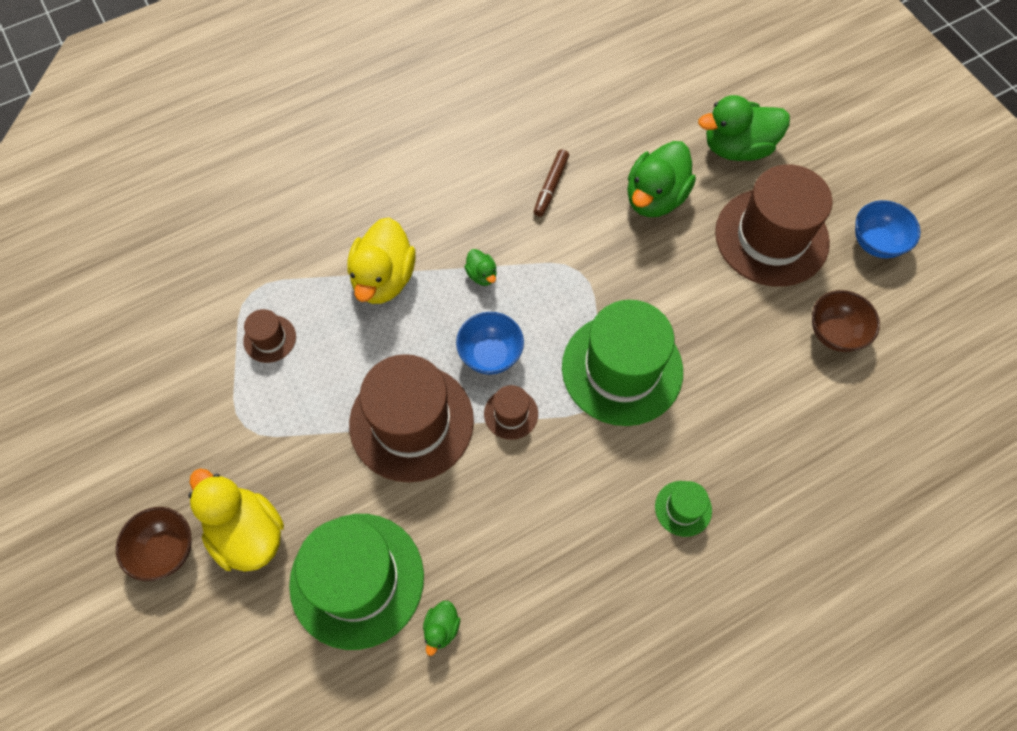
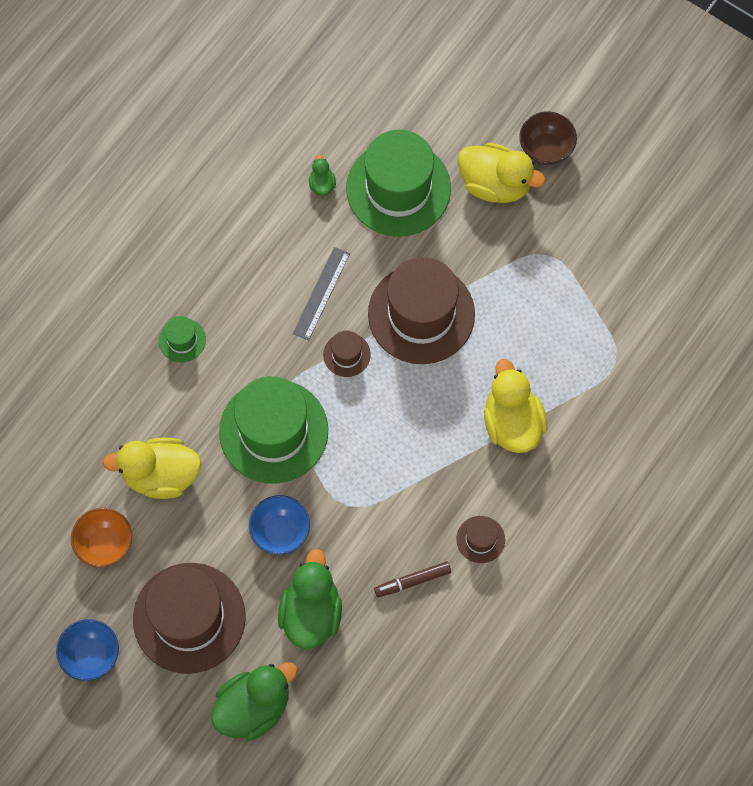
camera: 155 degrees right, 5 degrees up
(270, 339) = (573, 329): brown hat -> brown hat (480, 539)
(482, 275) = (430, 464): green duck -> none
(490, 354) = (387, 396): blue bowl -> blue bowl (280, 531)
(505, 492) = (321, 293): none -> grey ruler
(551, 186) = (412, 581): brown marker -> brown marker turned 105 degrees counterclockwise
(756, 374) = (161, 475): none -> yellow duck
(835, 333) = (105, 544): brown bowl -> orange bowl

